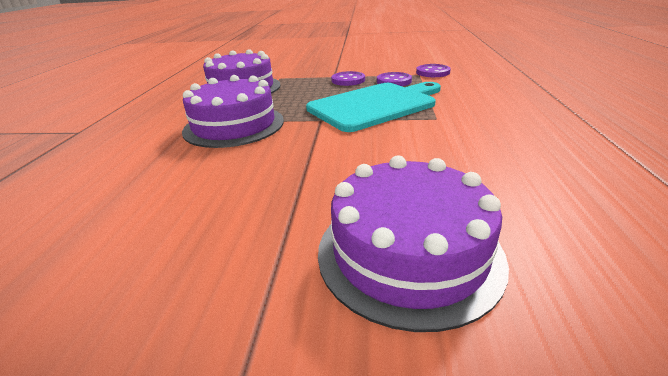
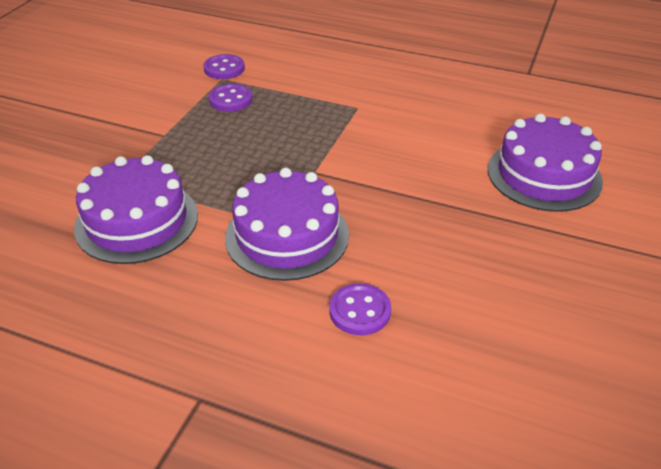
camera: 75 degrees left, 10 degrees up
(348, 80) = (194, 128): purple button -> purple button (360, 311)
(375, 105) = (299, 130): turquoise cutting board -> none

